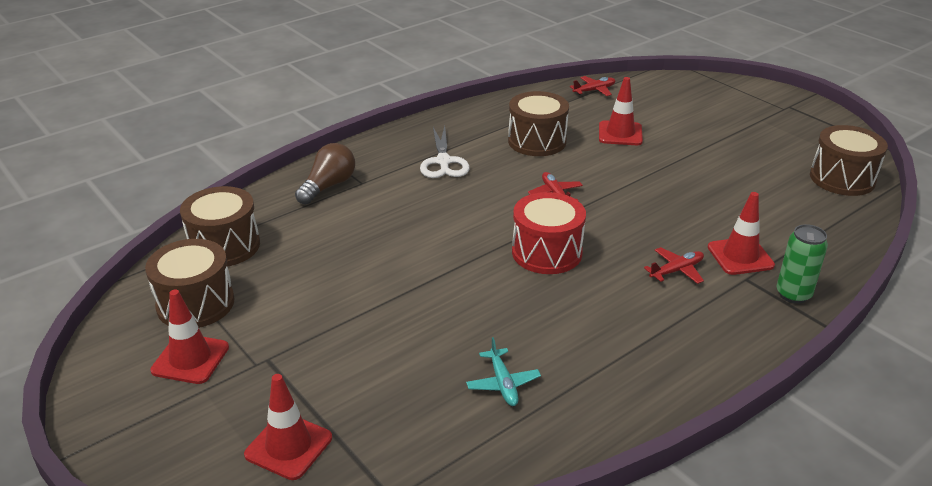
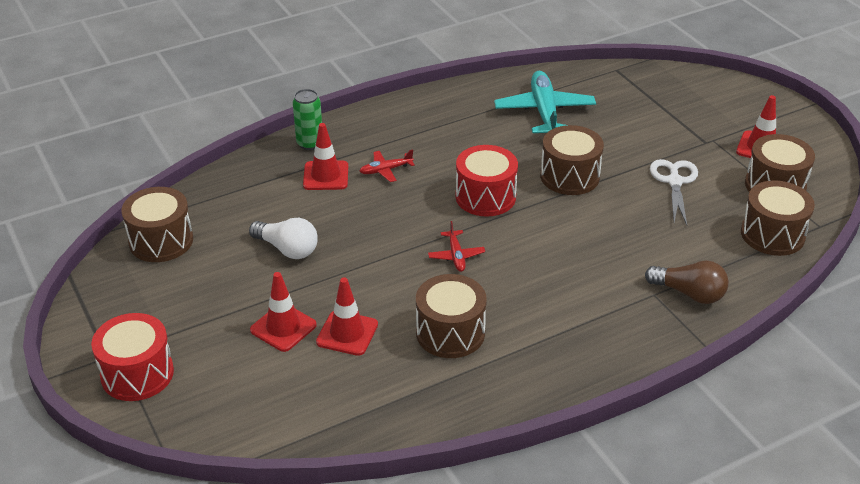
camera: 170 degrees left, 5 degrees up
(288, 446) = (678, 95): red traffic cone -> red traffic cone (283, 327)
(328, 186) = (689, 293): brown light bulb -> brown light bulb turned 105 degrees counterclockwise
(443, 162) = (564, 313): white scissors -> white scissors (674, 181)
(453, 287) = (569, 176): none -> brown drum
(503, 383) = (544, 112): turquoise plane -> turquoise plane, size x2.06
(594, 90) = (337, 424): red plane -> none
(718, 184) = (287, 249): none -> white light bulb
(756, 100) = (137, 374): none -> red drum

